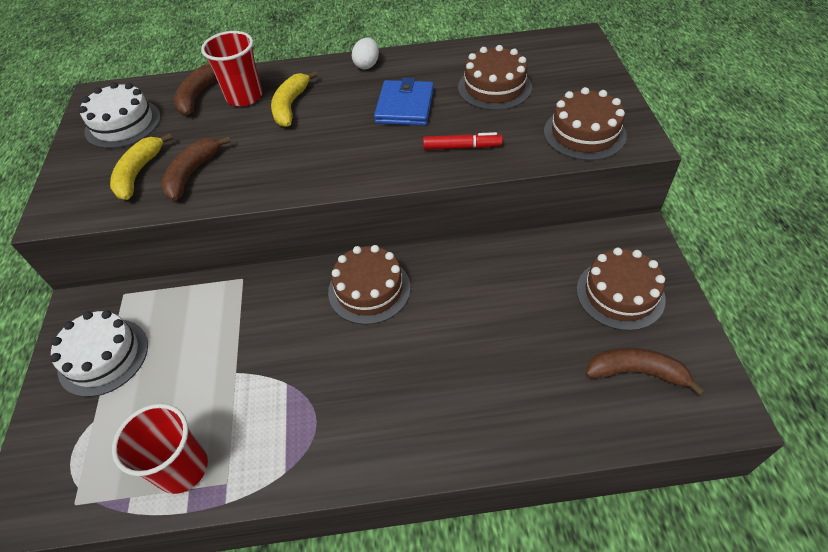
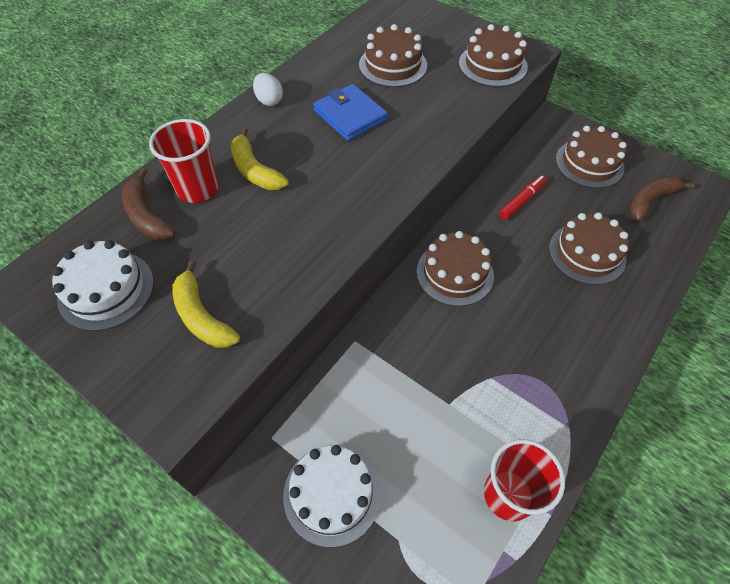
camera: 50 degrees left, 5 degrees up
(192, 173) = (255, 279): brown banana -> none
(461, 147) = (433, 120): red marker -> red marker (521, 201)
(499, 364) = (587, 253): none -> brown cake

